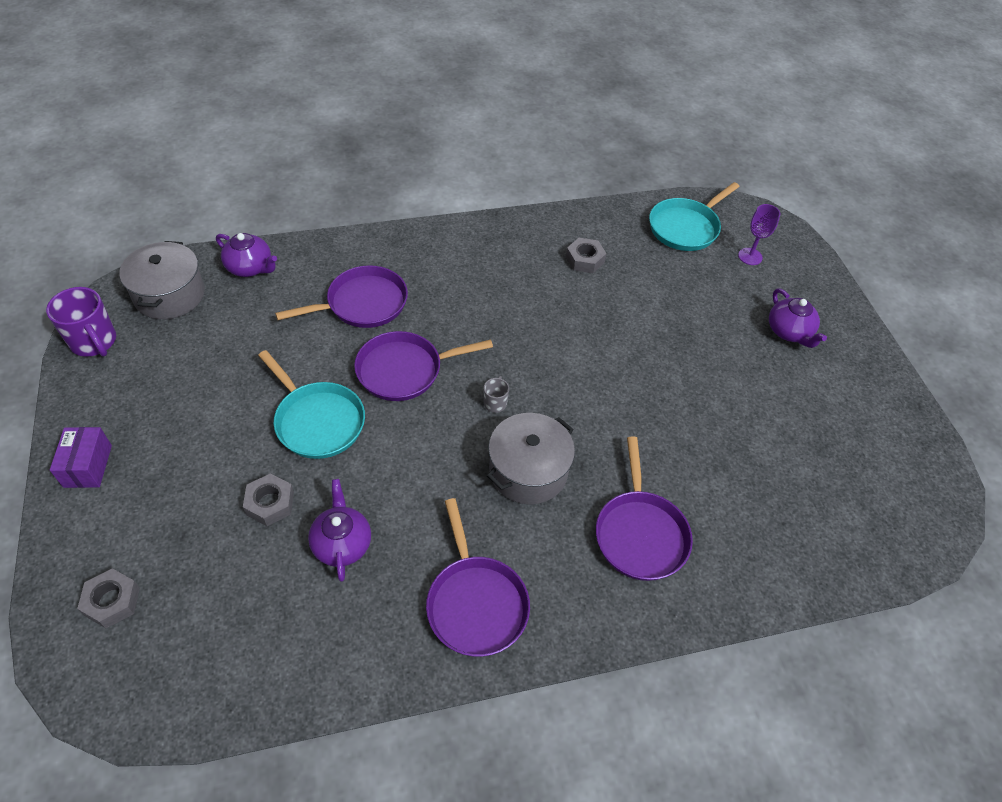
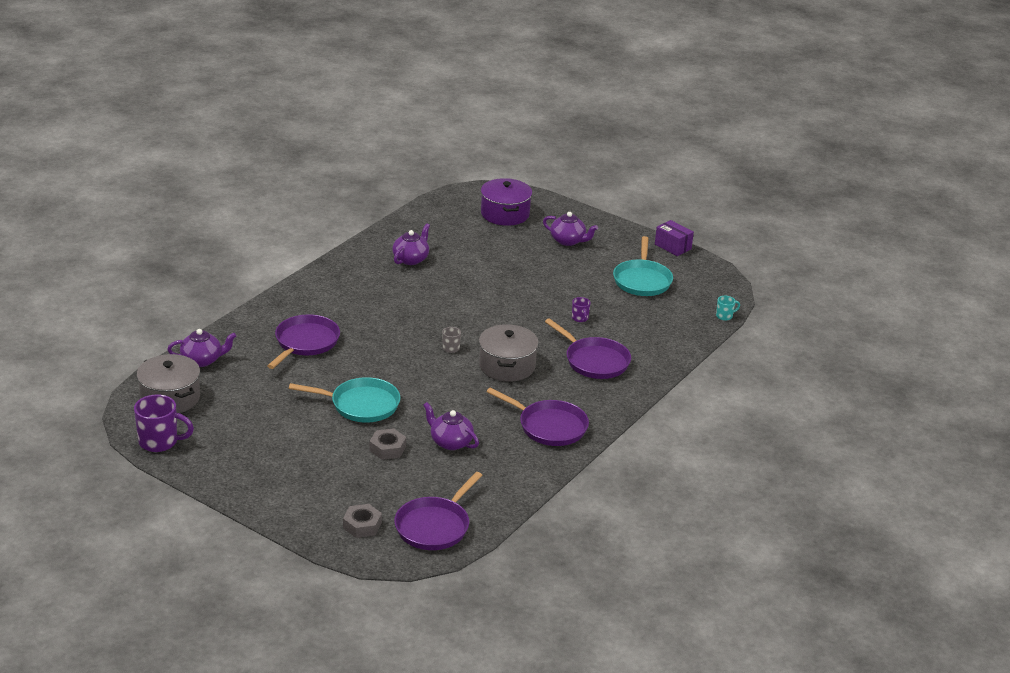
camera: 40 degrees left, 20 degrees down
(88, 466) = (255, 490): purple box -> purple box (673, 247)
(404, 370) = (378, 359): purple pan -> purple pan (434, 526)
(585, 260) = (411, 259): grey nut -> purple teapot
(686, 227) = (450, 216): turquoise pan -> turquoise pan (642, 280)
(689, 454) = (580, 318): none -> purple mug
(750, 256) = (505, 214): purple goblet -> purple pot
(892, 574) = (725, 316): none -> turquoise mug

